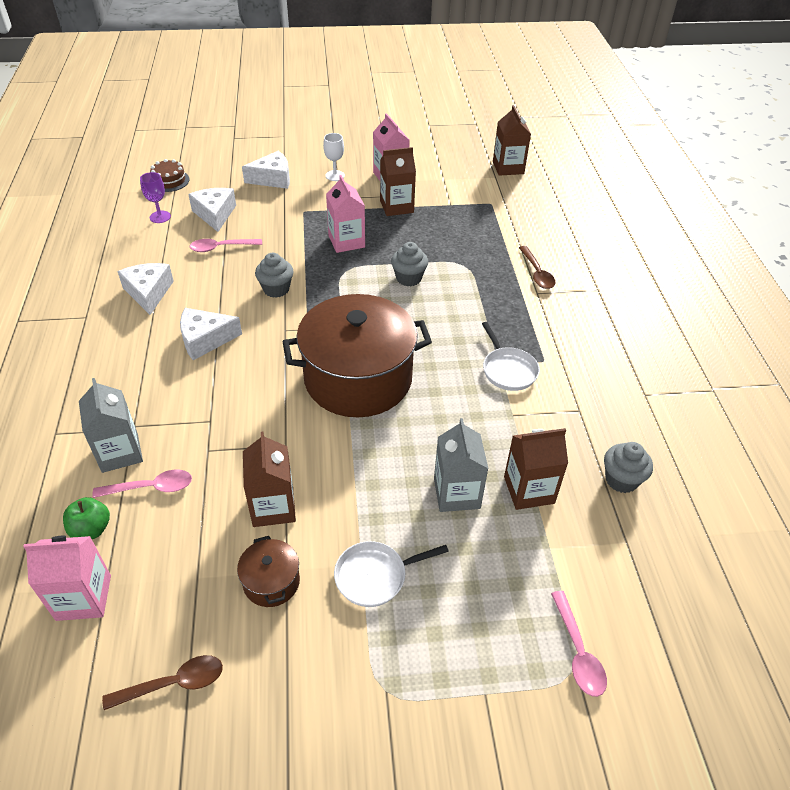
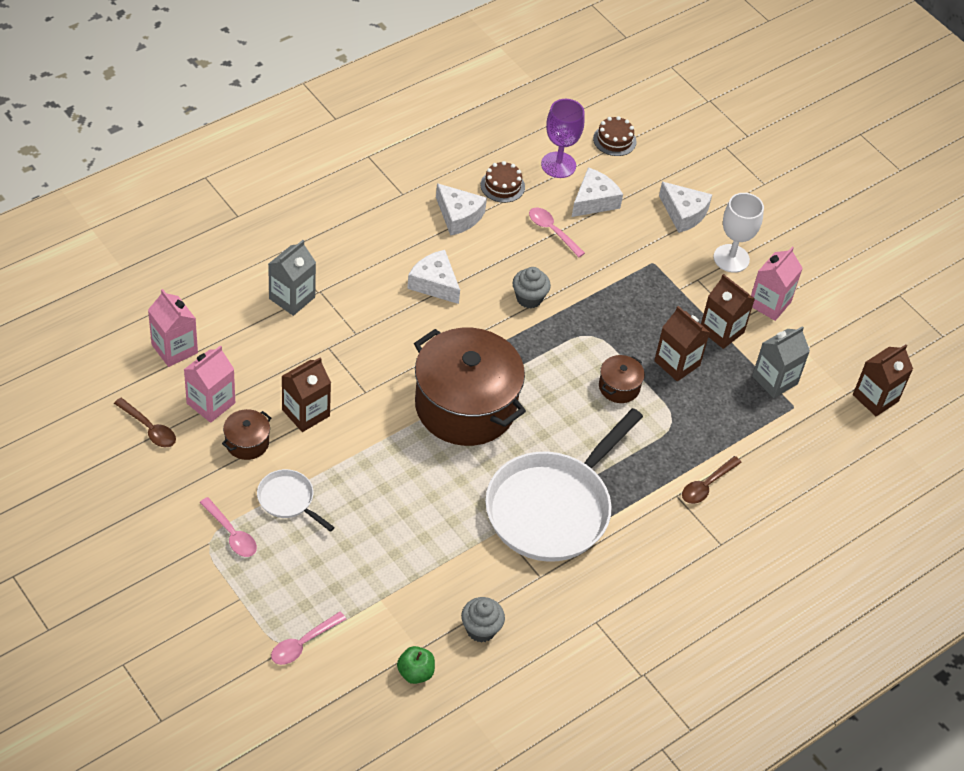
camera: 55 degrees right, 5 degrees up
(91, 529) = (223, 321): green apple -> green apple (415, 673)
(146, 254) = (502, 186): none -> brown cake
(148, 293) = (458, 216): white cheese -> white cheese turned 90 degrees clockwise
(151, 488) = (275, 333): pink spoon -> pink spoon (231, 533)
(160, 217) = (558, 165): purple goblet -> purple goblet, size x1.61
(335, 175) = (731, 258): white goblet -> white goblet, size x1.61
(346, 241) = (634, 317): pink carton -> pink carton (211, 403)
(408, 278) = (619, 387): grey cupcake -> brown pot
(456, 493) = (392, 521): grey carton -> grey carton (774, 380)
(508, 370) = (552, 508): white pan -> white pan, size x2.25
(529, 490) = (427, 568): brown carton -> brown carton (677, 363)

